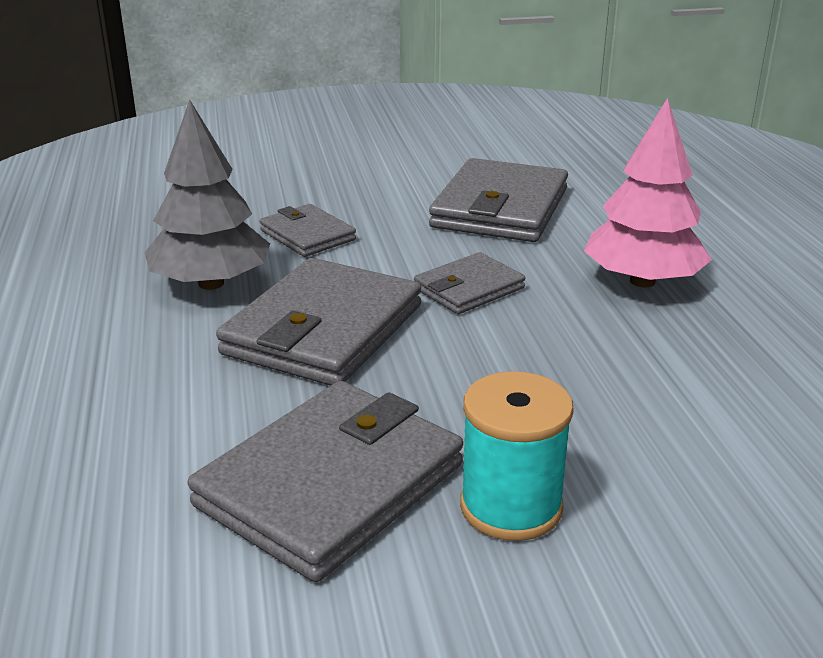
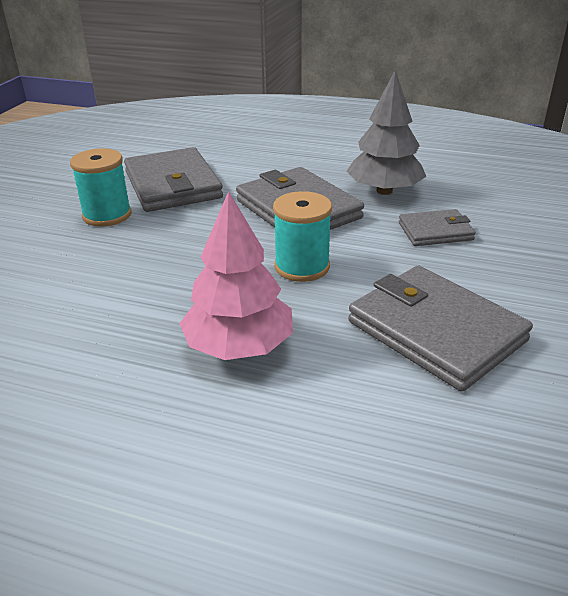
camera: 120 degrees right, 5 degrees up
(469, 288) = (302, 267): grey wallet -> turquoise spool

